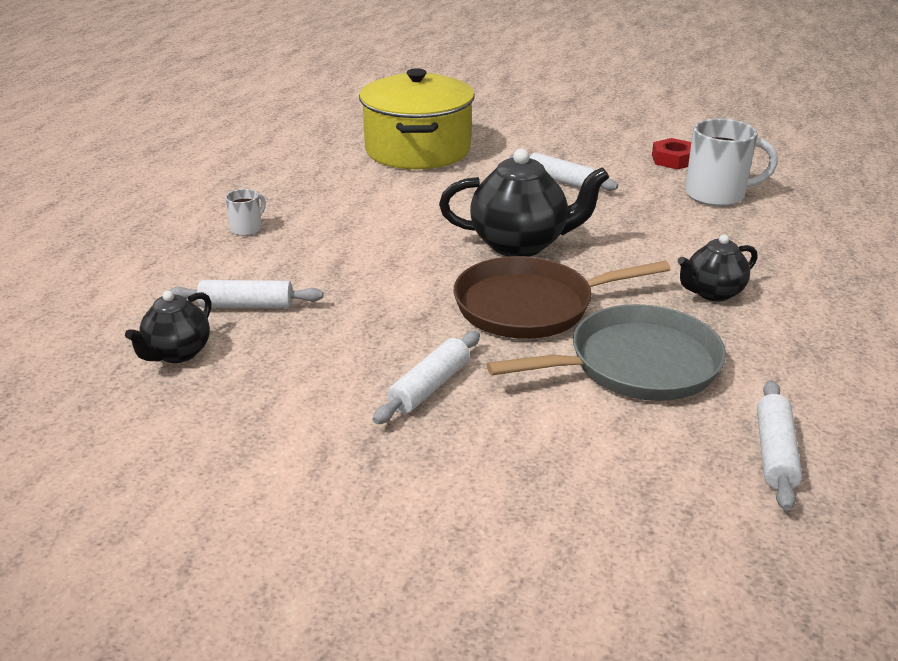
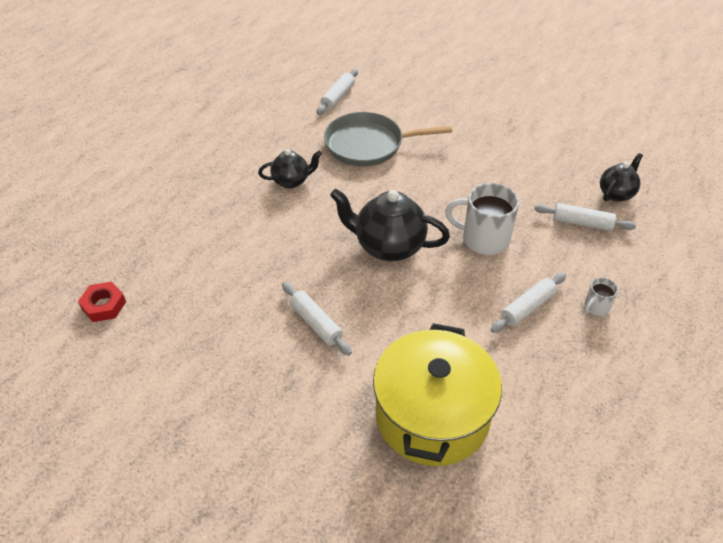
camera: 165 degrees left, 15 degrees up
(429, 387) = (478, 150): white rolling pin -> white rolling pin (527, 307)
(530, 306) = (406, 191): brown pan -> none
(673, 160) = (192, 338): red nut -> red nut (104, 305)
(717, 195) = (202, 276): white mug -> white mug (483, 239)

